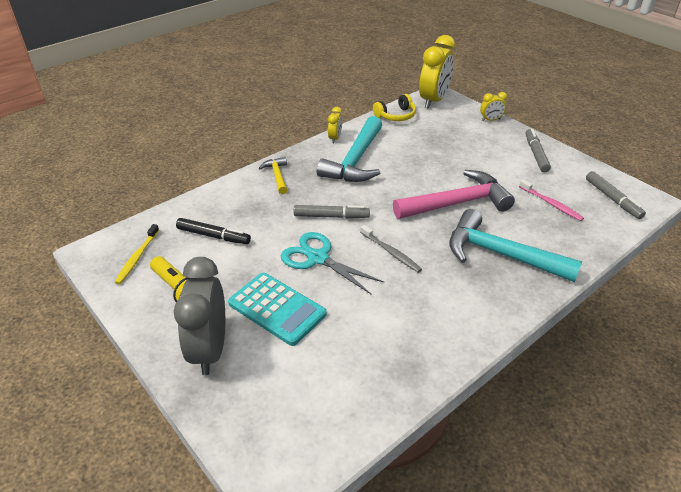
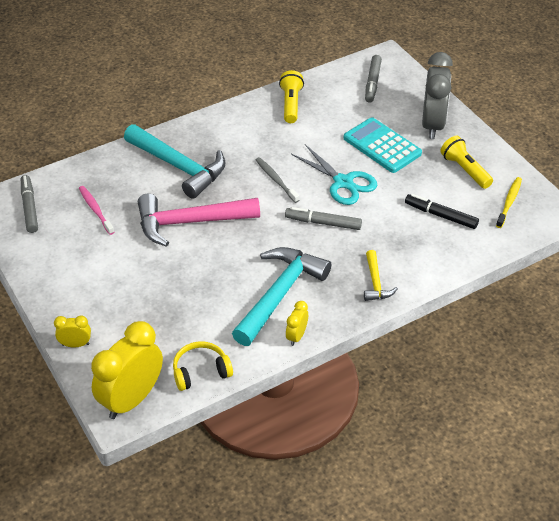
camera: 170 degrees left, 5 degrees up
(407, 359) = (291, 104): none -> yellow flashlight
(536, 154) = (61, 276): grey marker -> grey marker (372, 82)

